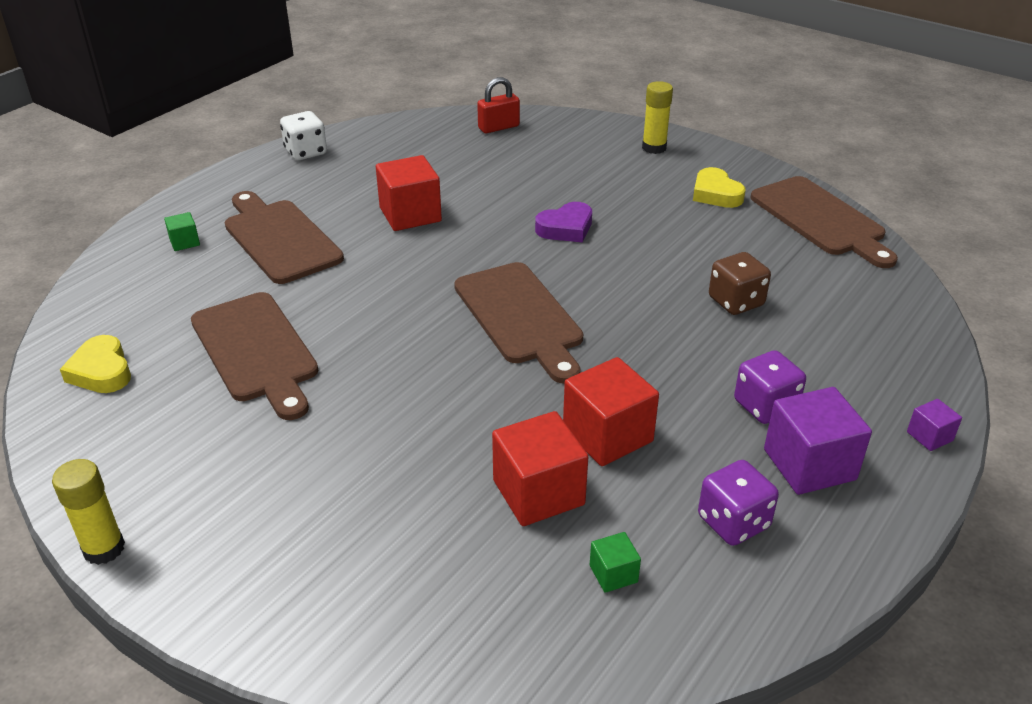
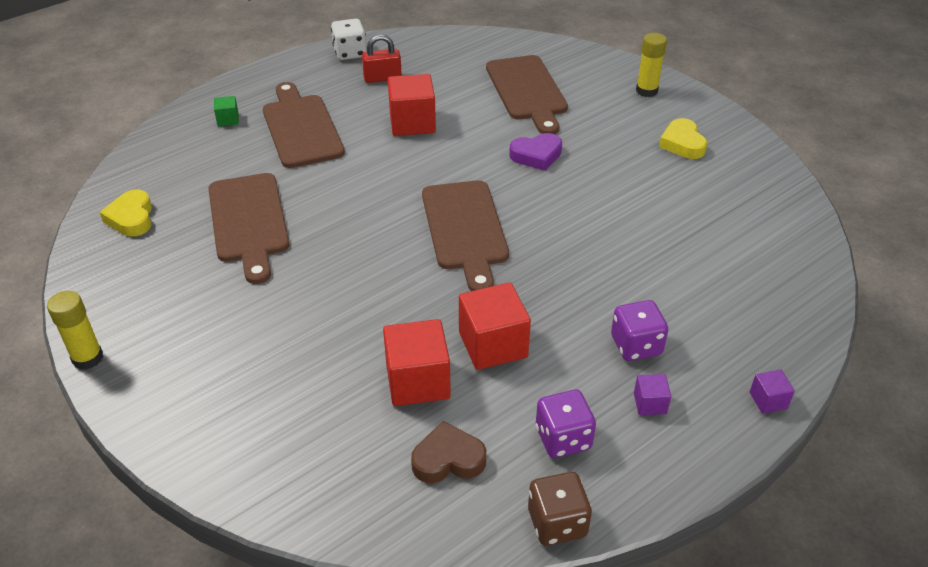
camera: 15 degrees right, 5 degrees up
(498, 127) = (518, 52): red padlock -> red padlock (382, 78)
(613, 574) = (448, 459): green cube -> brown heart
(736, 302) = (654, 247): brown dice -> brown dice (557, 523)
(809, 464) = (650, 403): purple cube -> purple cube, size x0.49
(821, 219) = (767, 183): brown cutting board -> brown cutting board (527, 91)

